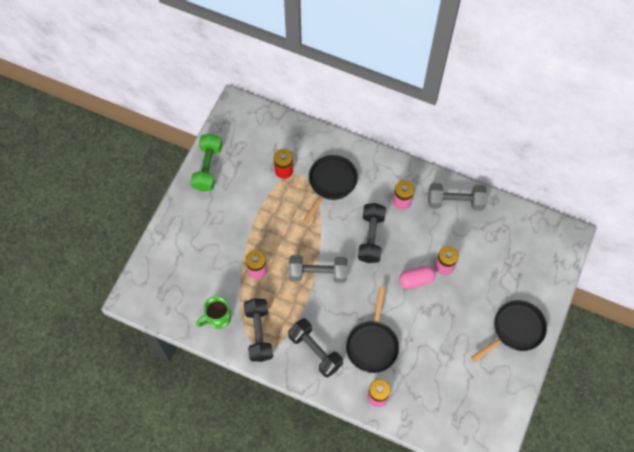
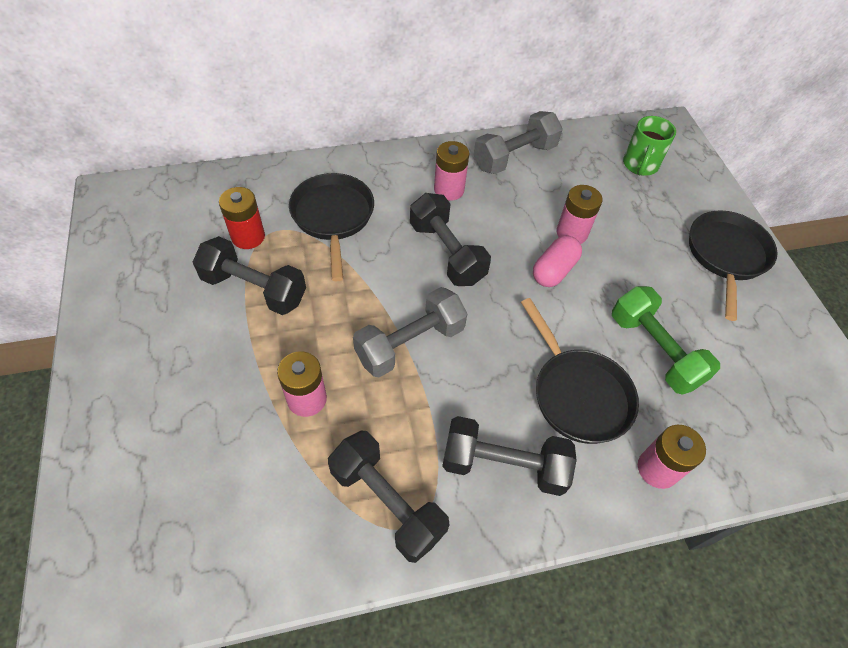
camera: 40 degrees left, 10 degrees down
(208, 168) = (113, 296): green dumbbell -> green dumbbell (654, 350)
(218, 318) = (290, 527): green mug -> green mug (640, 165)
(269, 202) = (254, 289): none -> black dumbbell

